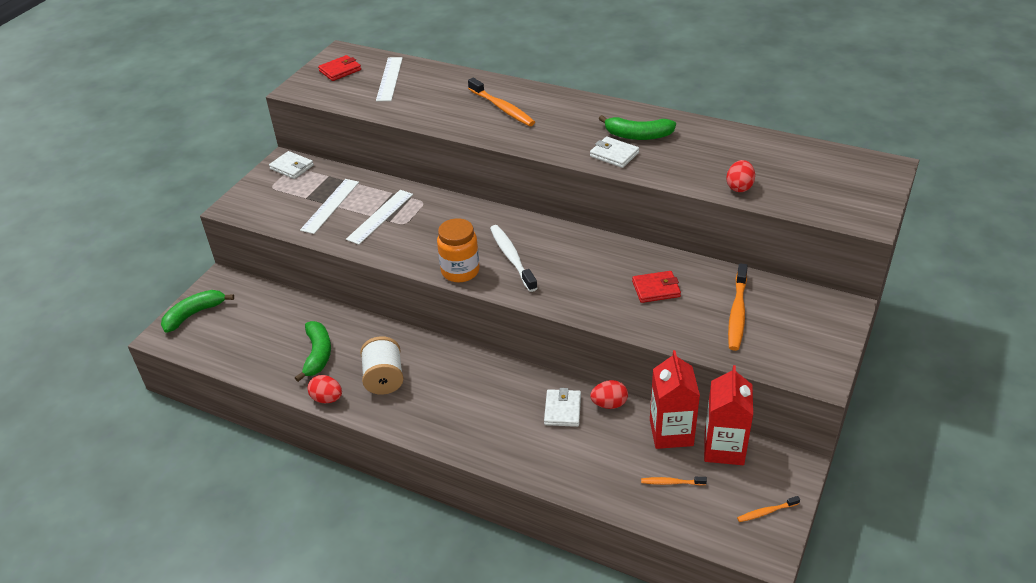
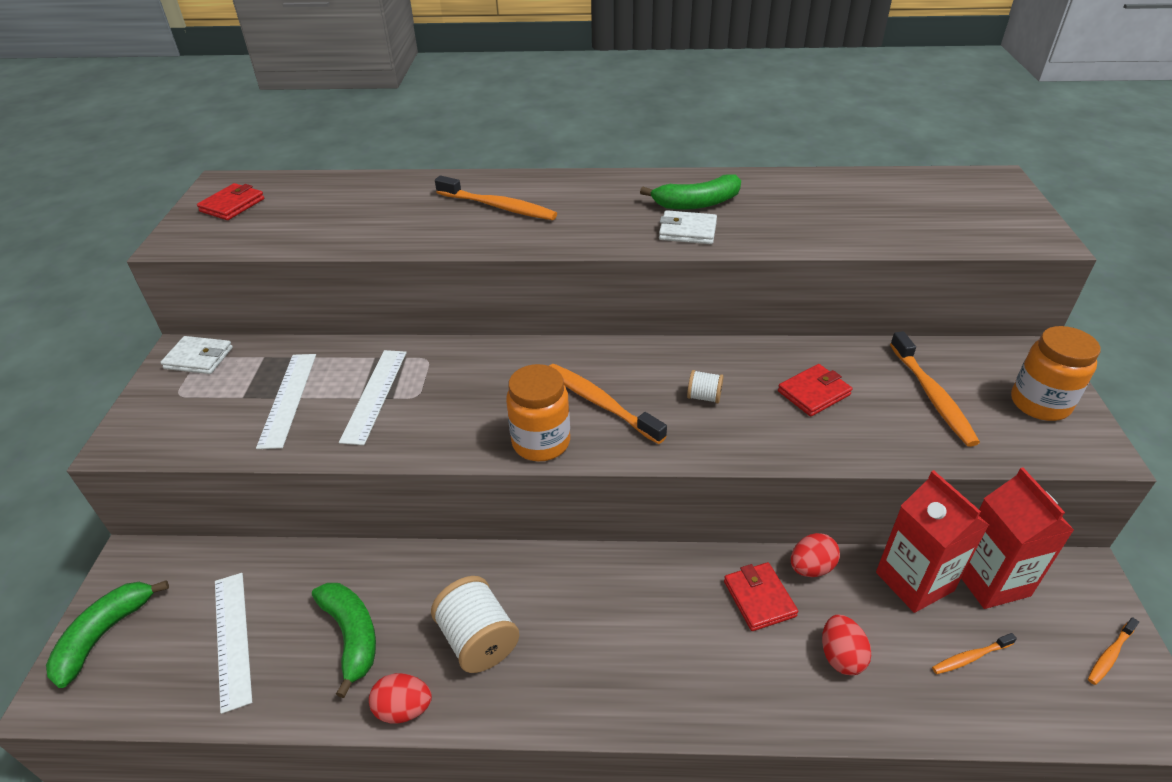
camera: 25 degrees left, 0 degrees up
(389, 79) = (314, 202): white ruler -> white ruler (233, 638)
(512, 258) = (600, 403): white toothbrush -> orange toothbrush
(562, 410) = (759, 598): white wallet -> red wallet
(580, 272) = (704, 397): none -> white spool
(739, 187) = (869, 235): red egg -> red egg (841, 656)
(811, 339) = (1039, 404): none -> orange jar

